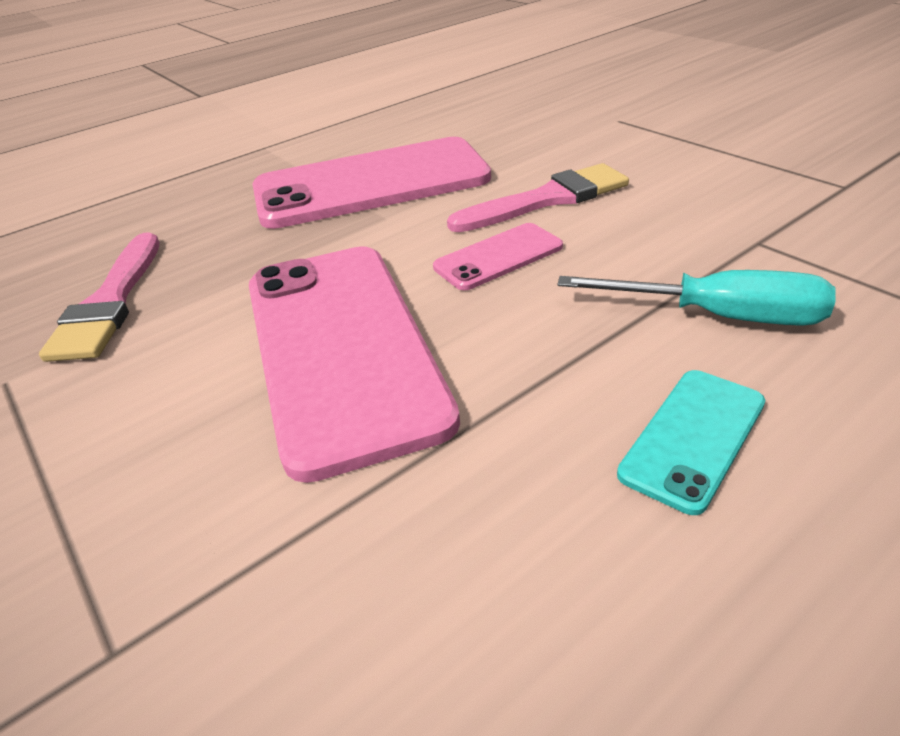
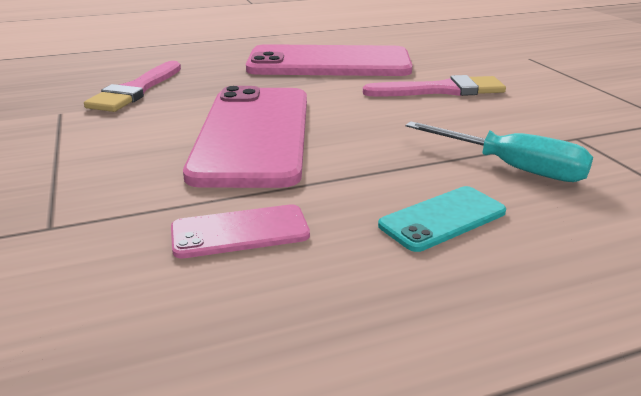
camera: 15 degrees right, 10 degrees down
(498, 257) = (384, 112): pink phone -> pink phone (240, 232)

